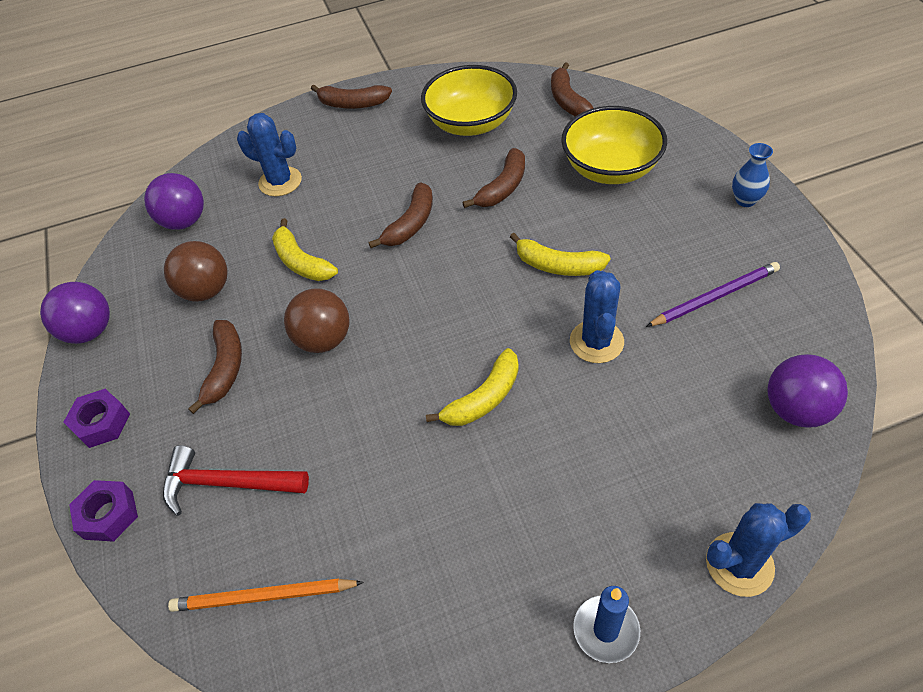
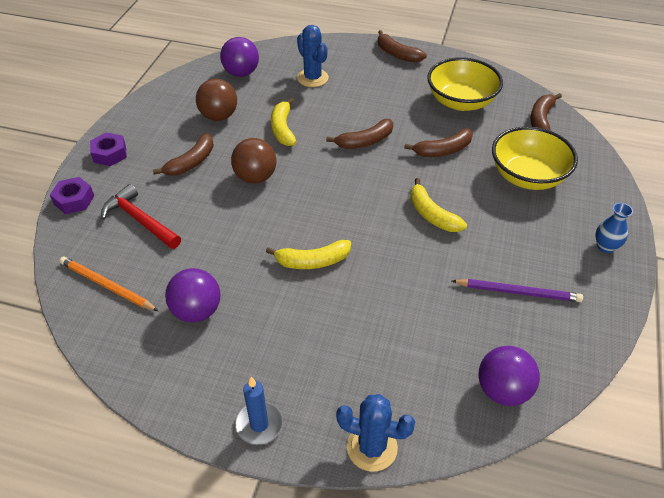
camera: 30 degrees right, 5 degrees down
(90, 331) = (144, 105): purple ball -> purple ball (197, 311)
(596, 342) = (411, 271): blue cactus -> none

